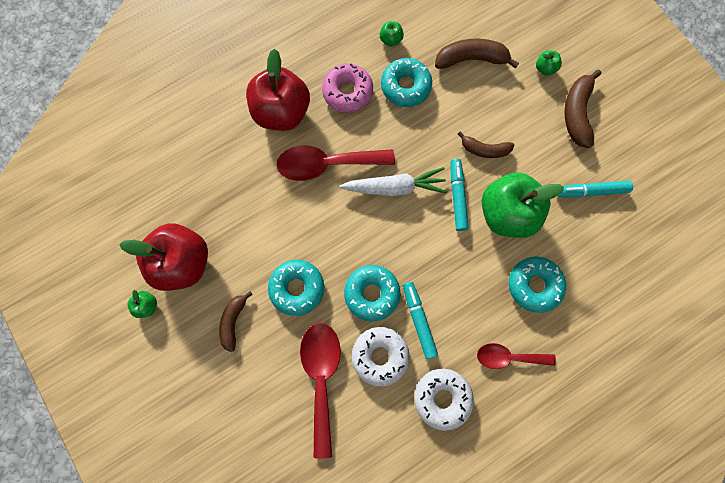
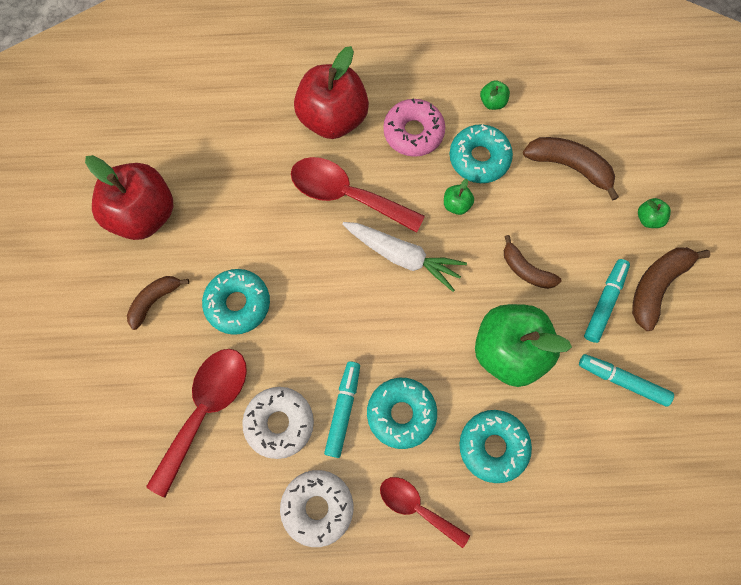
camera: 30 degrees right, 5 degrees down
(147, 305) = (83, 237): green apple -> green apple (456, 205)
(372, 293) = (311, 353): turquoise donut -> turquoise donut (401, 414)
(457, 196) = (465, 303): turquoise marker -> turquoise marker (604, 302)

